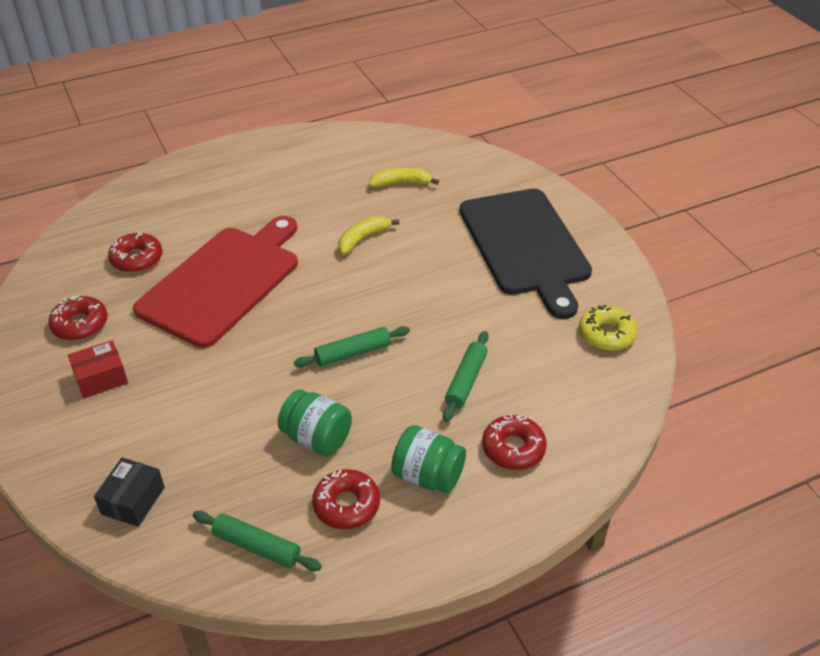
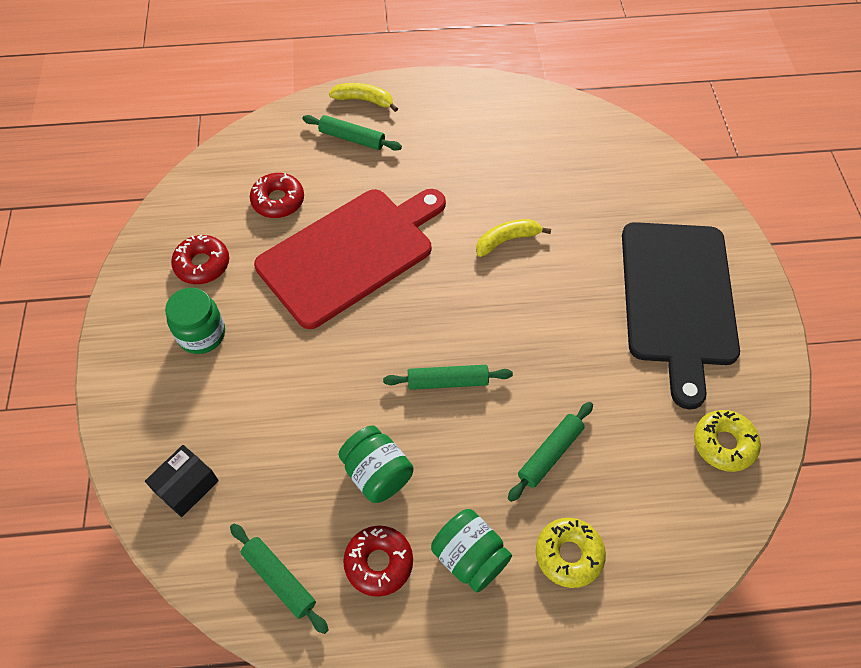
camera: 20 degrees right, 15 degrees up
(101, 378) = (201, 334): red box -> green jar
(189, 198) = (352, 138): none -> green rolling pin
(401, 183) = (572, 179): yellow banana -> yellow banana (364, 100)
(513, 448) = (569, 555): red donut -> yellow donut

